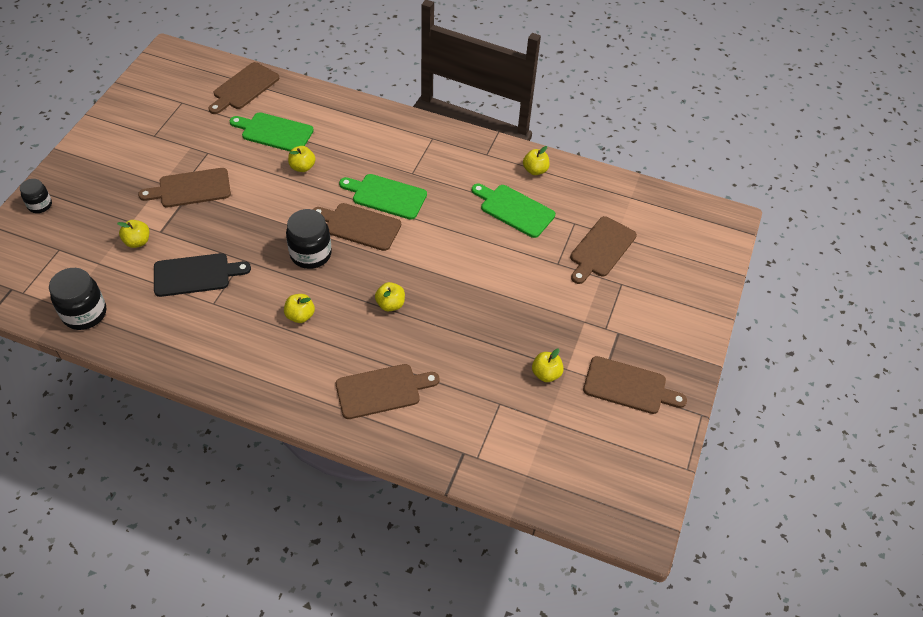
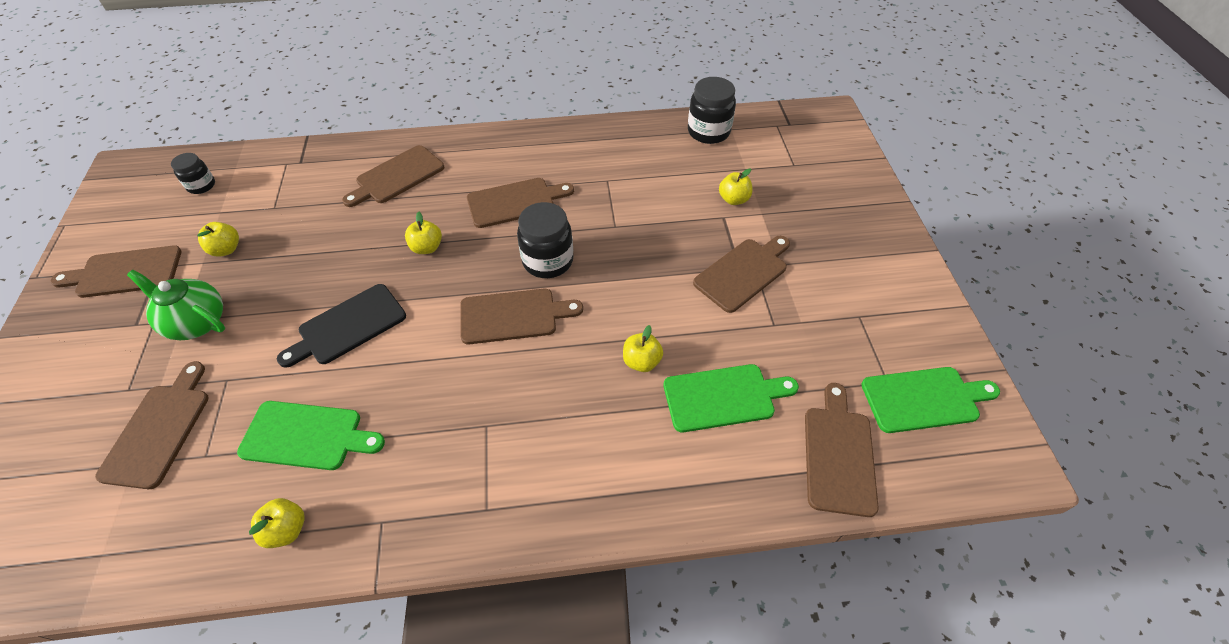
camera: 155 degrees right, 0 degrees up
(40, 205) = (864, 191): black jar -> black jar (201, 185)
(196, 275) = (647, 195): black cutting board -> black cutting board (348, 326)
(300, 316) = (515, 202): yellow apple -> brown cutting board
(386, 196) = (503, 372): green cutting board -> green cutting board (924, 399)
(574, 315) = (196, 322): none -> green teapot

